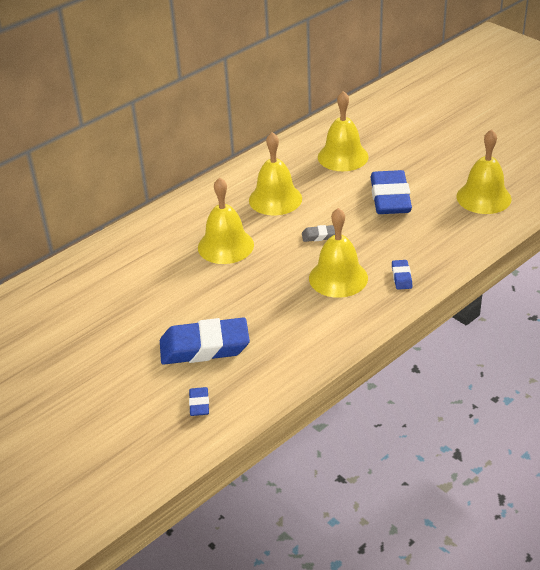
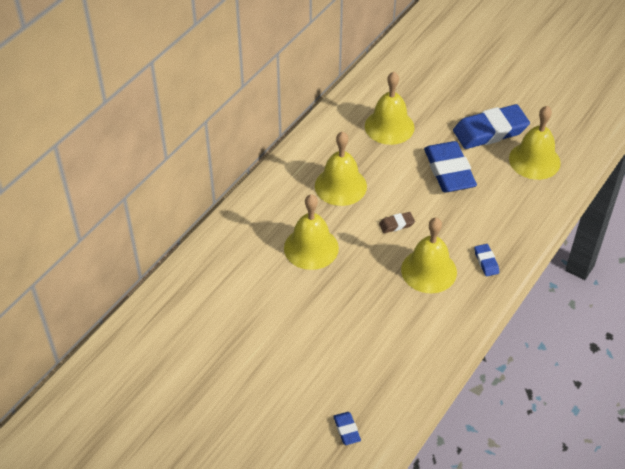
camera: 15 degrees left, 10 degrees up
(204, 347) = (330, 367): blue eraser -> blue eraser (490, 131)
(319, 236) = (396, 224): grey eraser -> brown eraser

